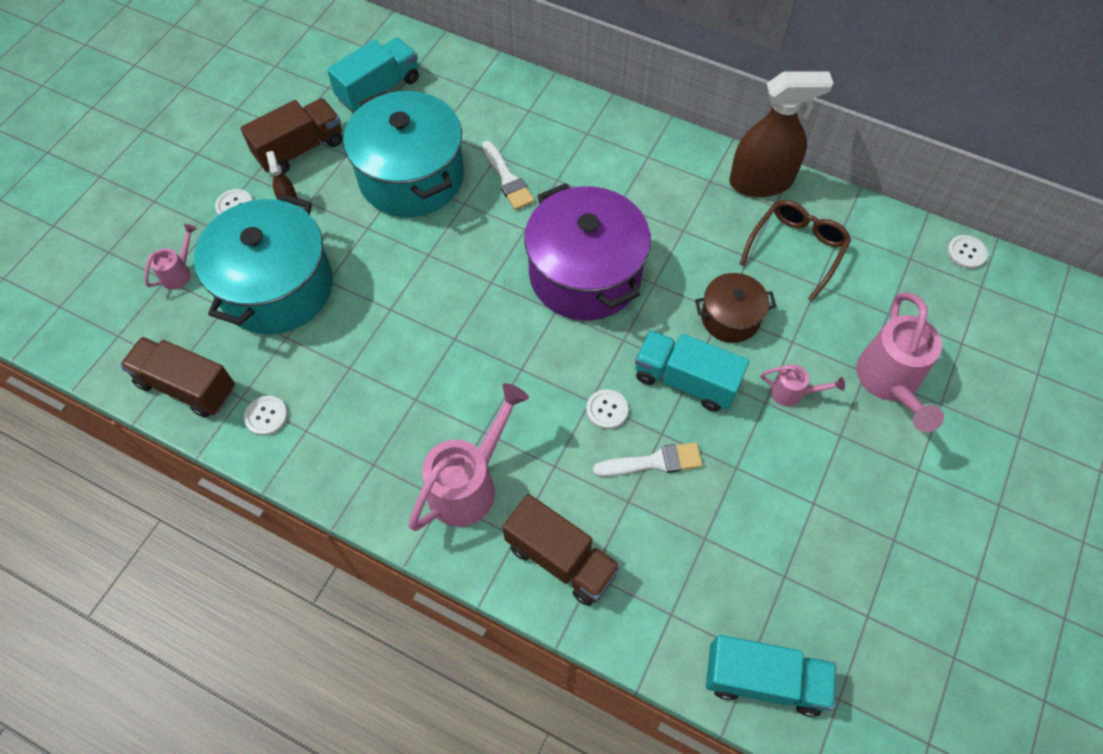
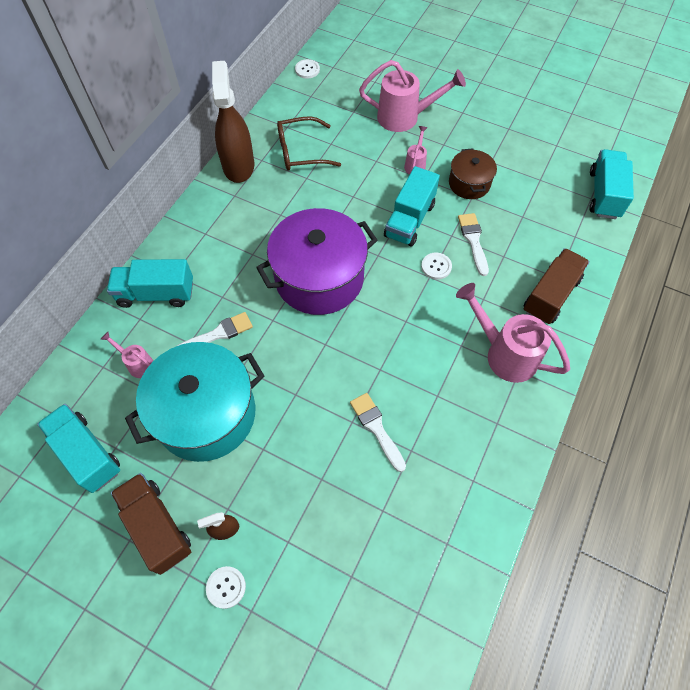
camera: 90 degrees left, 0 degrees up
(179, 272) = (308, 635): pink watering can -> pink watering can (137, 364)
(187, 386) = (439, 598): brown truck -> none
(266, 416) = (463, 517): white button -> none
(277, 287) = (328, 526): turquoise pot -> none
(380, 333) = (376, 428): none -> white brush
(561, 120) = (156, 294): none -> turquoise truck
(730, 318) = (358, 192): brown pot -> brown pot (469, 183)
(796, 249) = (301, 151): brown glasses -> brown glasses turned 45 degrees counterclockwise

